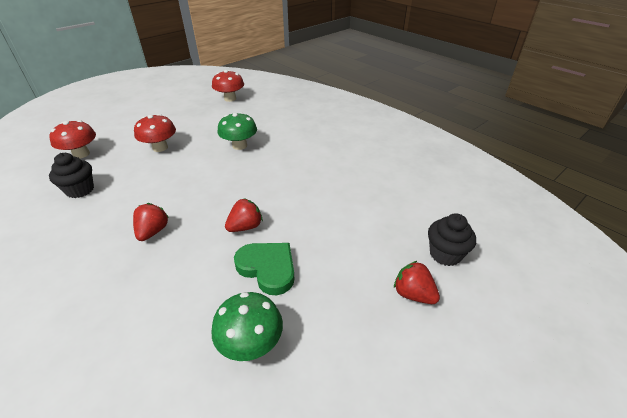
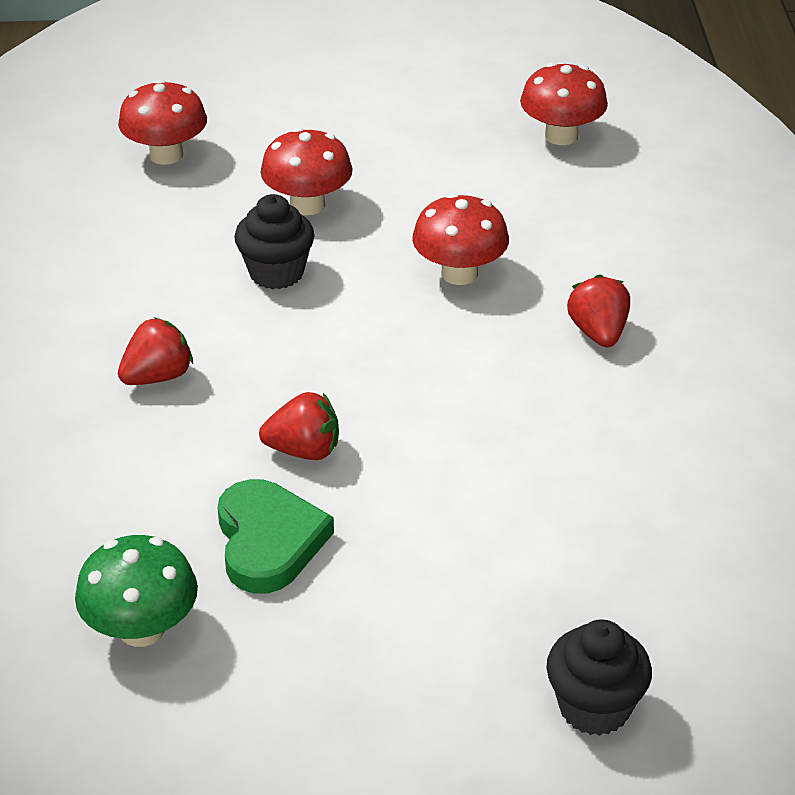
camera: 40 degrees right, 0 degrees up
(80, 190) = (112, 235): black cupcake -> black cupcake (276, 273)
(239, 145) = (459, 273): green mushroom -> red mushroom
(413, 294) = (450, 725): red strawberry -> red strawberry (598, 333)

